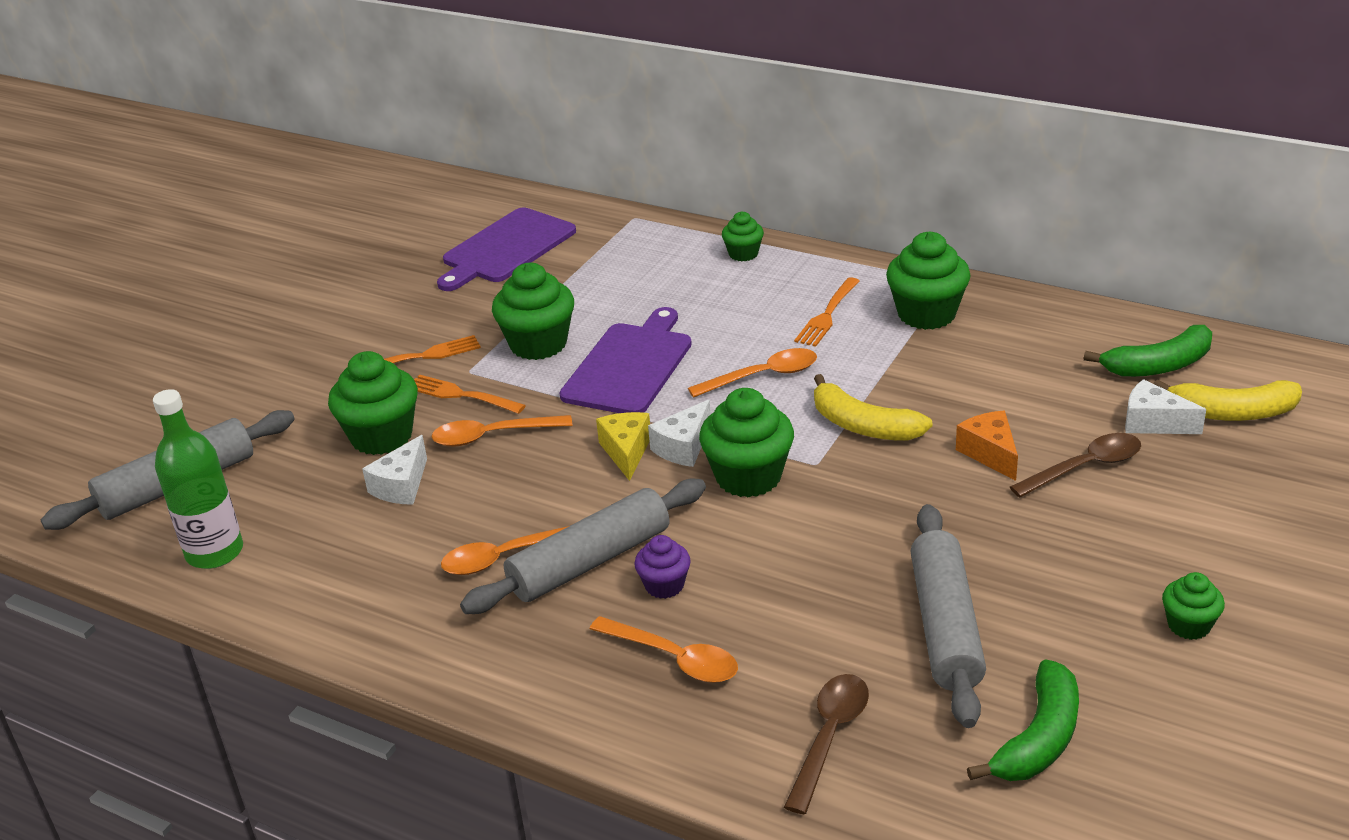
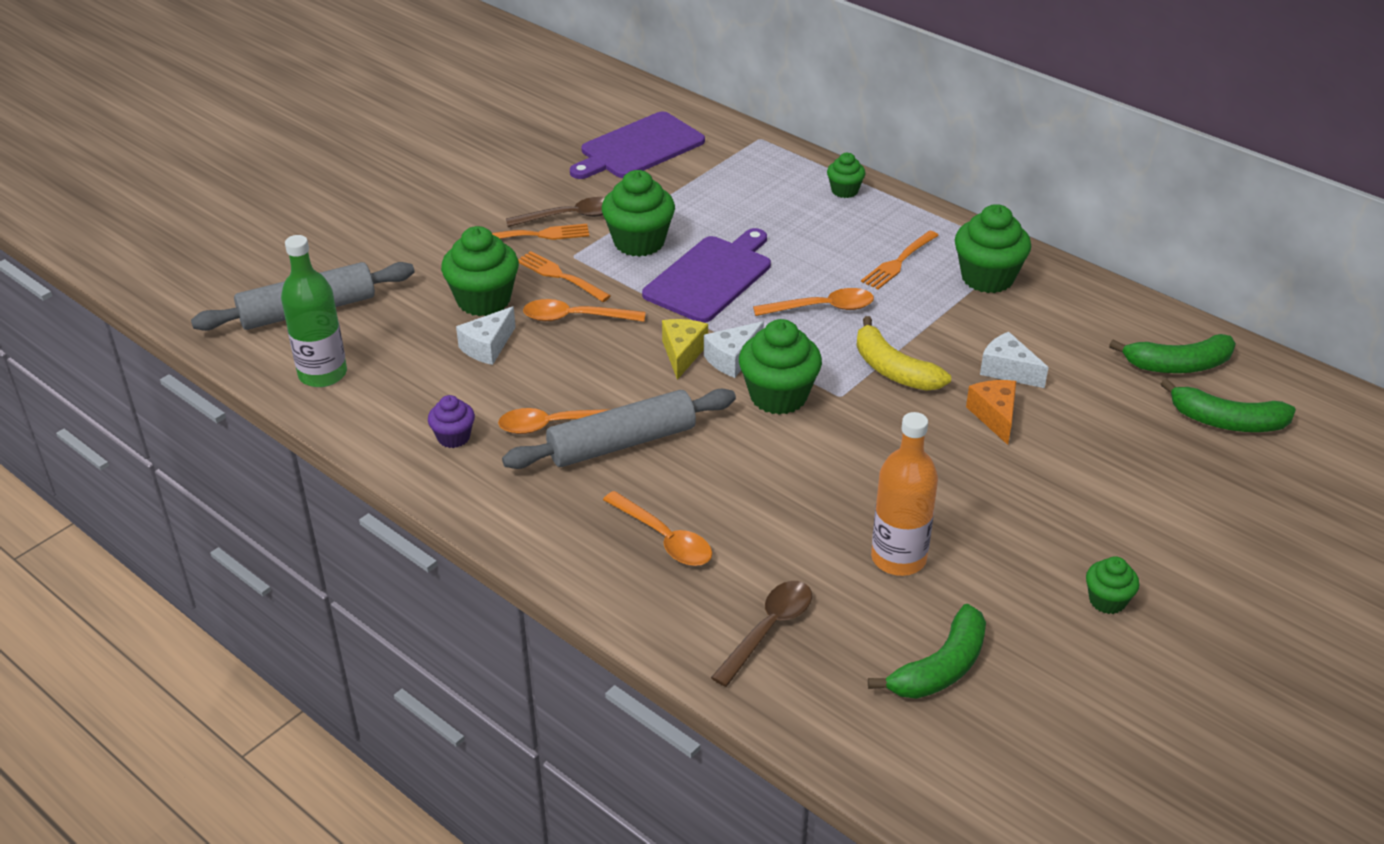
camera: 10 degrees right, 5 degrees up
(664, 585) = (676, 476): purple cupcake -> purple cupcake (453, 437)
(945, 626) = (898, 558): grey rolling pin -> orange bottle
(1085, 467) = (1073, 445): brown spoon -> brown spoon (570, 216)
(1153, 423) = (1151, 417): white cheese -> white cheese (1008, 370)
(1232, 413) = (1226, 421): yellow banana -> green banana

